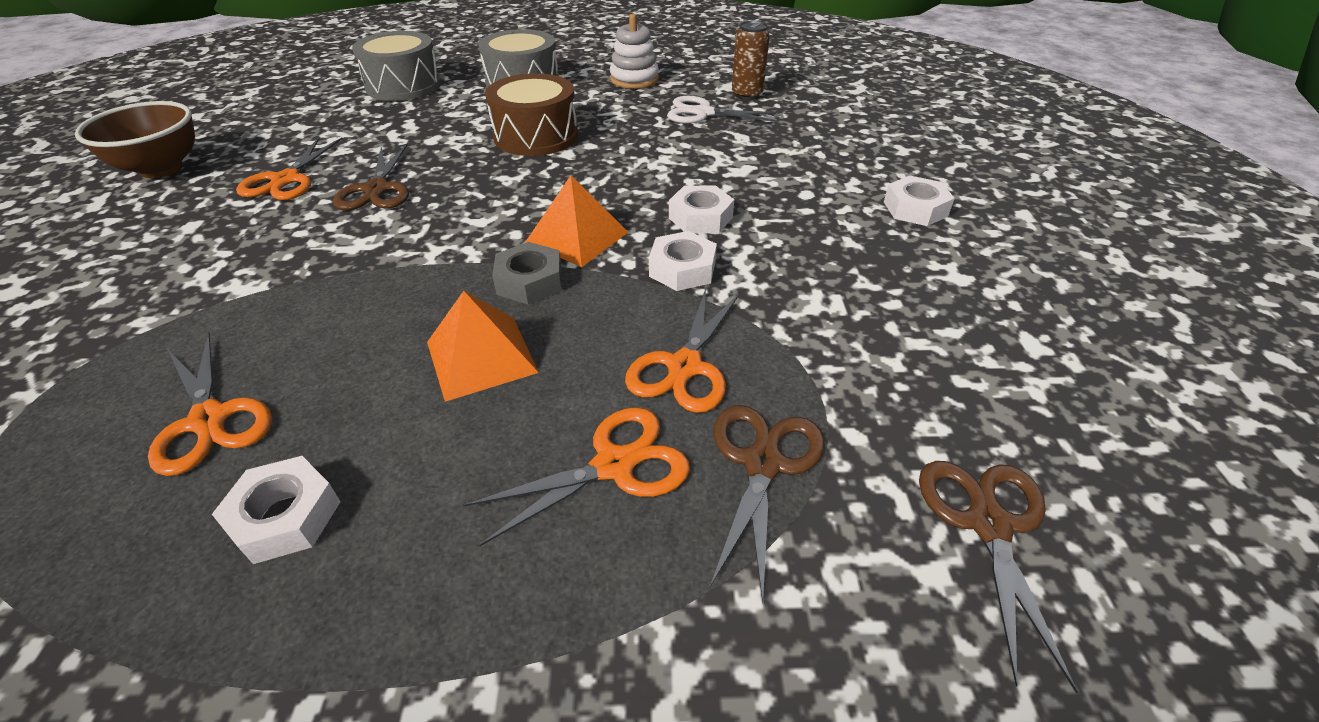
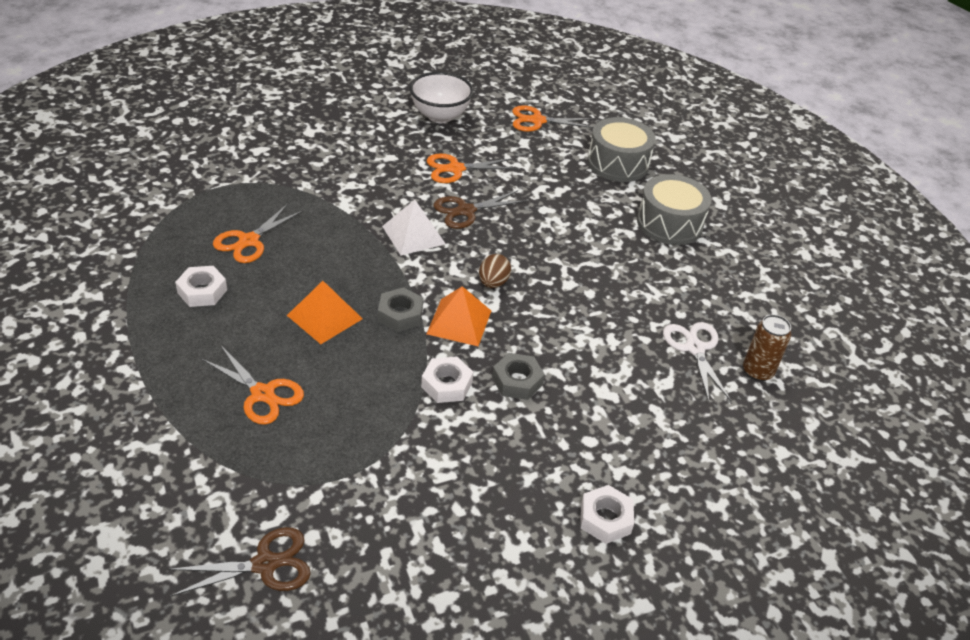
camera: 65 degrees right, 0 degrees up
(161, 168) = (440, 116): brown bowl -> white bowl
(380, 238) = (413, 235): none -> white pyramid
(526, 198) = (493, 283): none -> brown egg
(536, 136) = (584, 259): brown drum -> none
(634, 79) = (731, 287): white stacking toy -> none
(684, 367) = (348, 406): orange scissors -> orange scissors (537, 121)
(700, 218) = (517, 381): white nut -> grey nut
(762, 463) = (281, 456): brown scissors -> none

